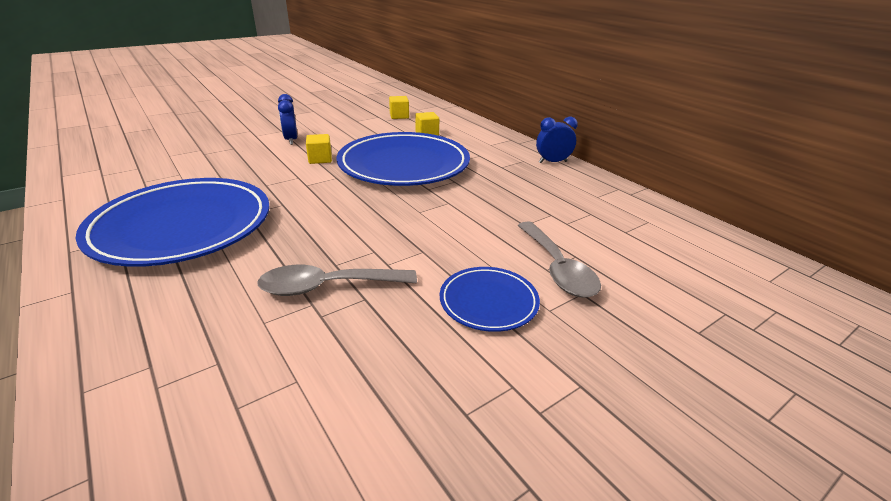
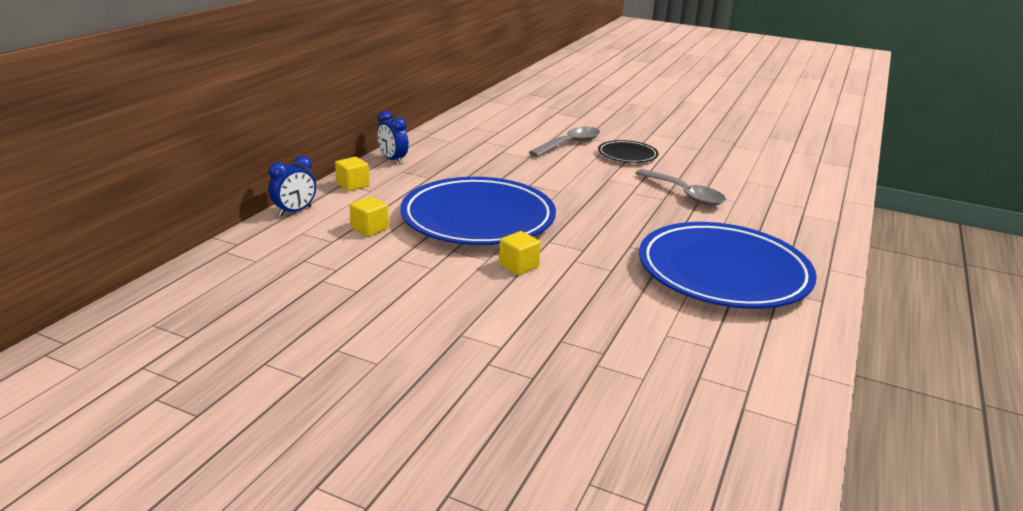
camera: 120 degrees left, 5 degrees down
(291, 140) = (486, 309): blue clock -> blue clock (295, 211)
(399, 116) = (306, 265): yellow cube -> yellow cube (353, 185)
(488, 302) = (627, 155): blue plate -> black plate

